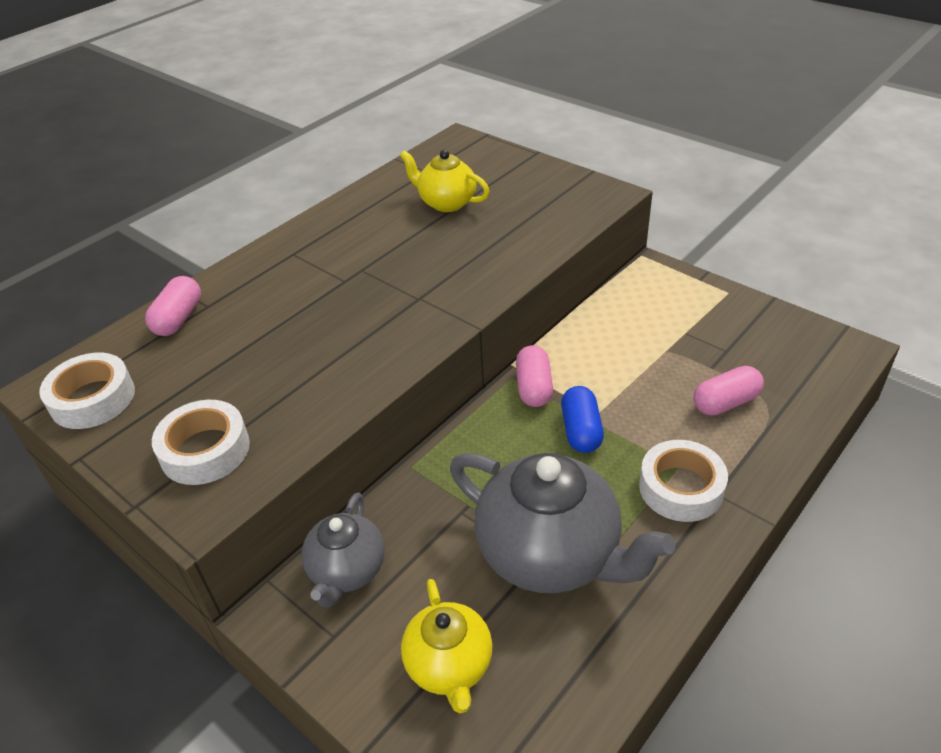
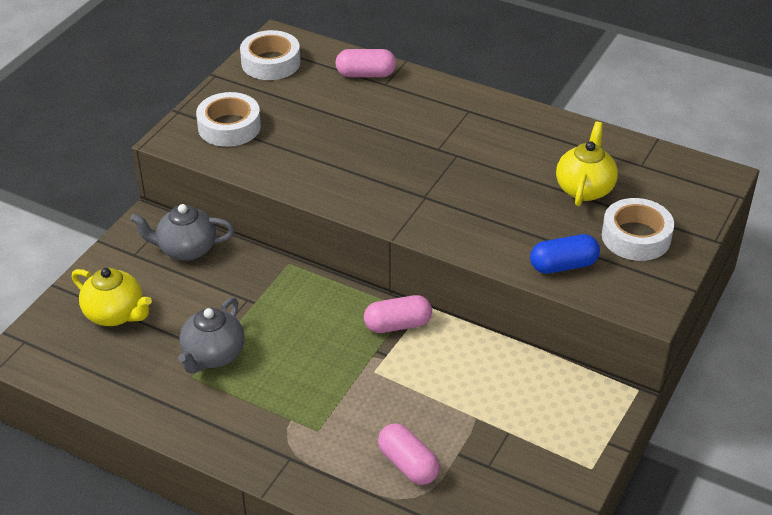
camera: 75 degrees right, 0 degrees up
(449, 666) = (115, 314): yellow teapot -> yellow teapot turned 120 degrees counterclockwise
(550, 554) = (213, 355): grey teapot -> grey teapot, size x0.57
(581, 431) = (349, 362): blue capsule -> blue capsule (563, 265)
(681, 488) = (293, 433): white tape -> white tape (636, 237)

